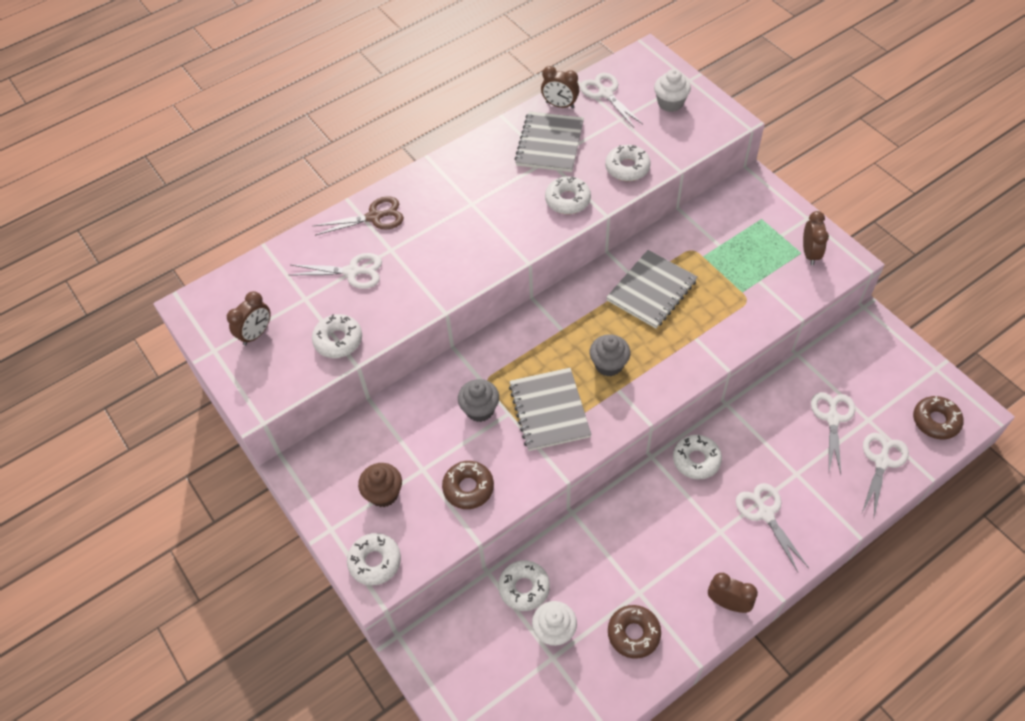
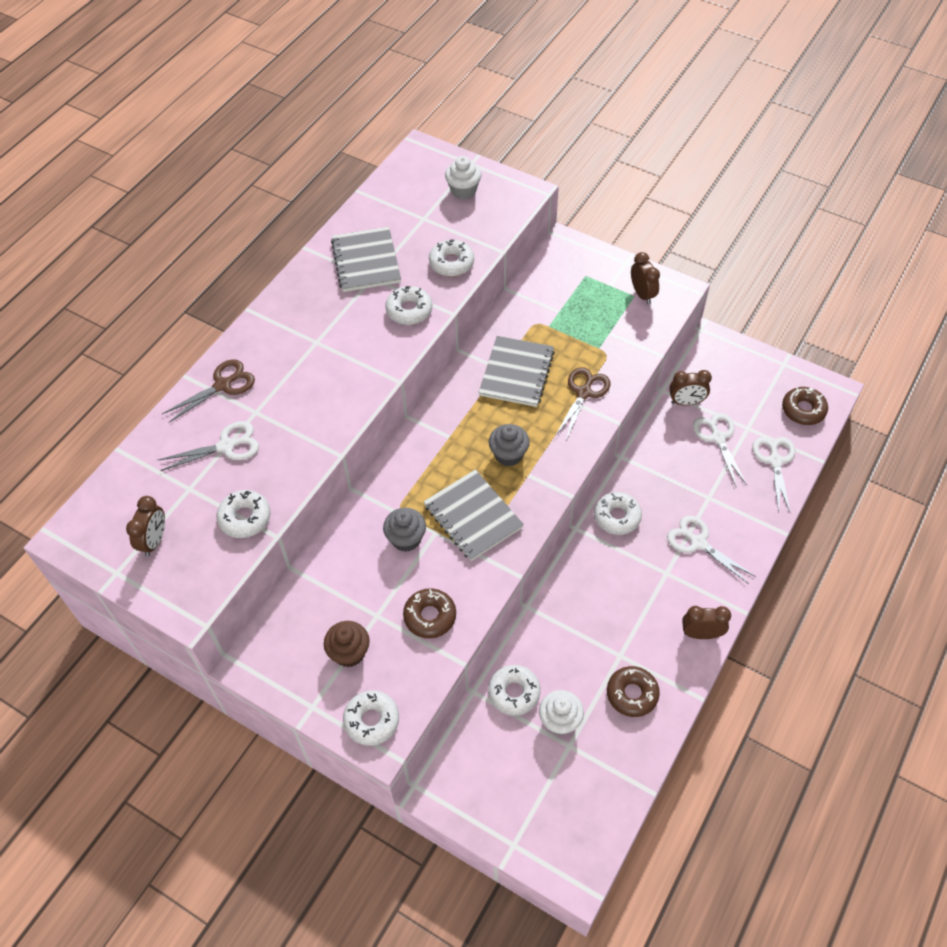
camera: 25 degrees left, 0 degrees up
(560, 105) = (358, 221): brown clock -> brown clock (686, 402)
(605, 93) = (397, 198): white scissors -> none
(707, 330) = (584, 393): none -> brown scissors

